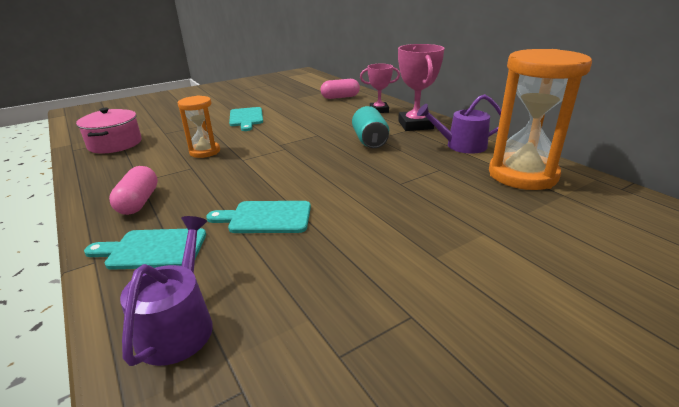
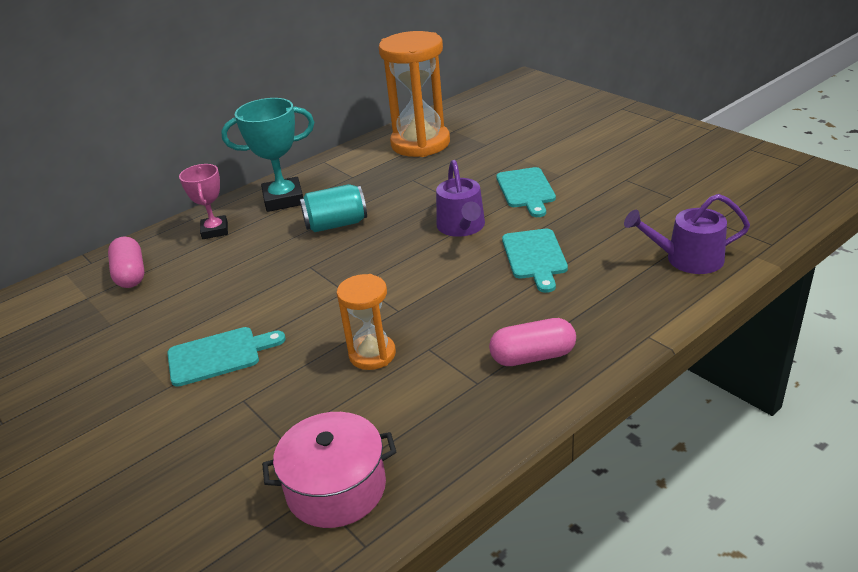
camera: 95 degrees left, 5 degrees up
(152, 249) = (613, 307): turquoise cutting board -> turquoise cutting board (526, 190)
(415, 125) = (283, 199): pink trophy -> turquoise trophy
(461, 146) = (352, 170): purple watering can -> purple watering can (462, 227)

